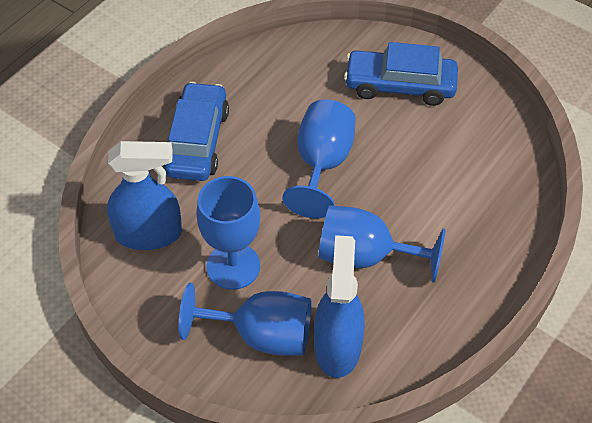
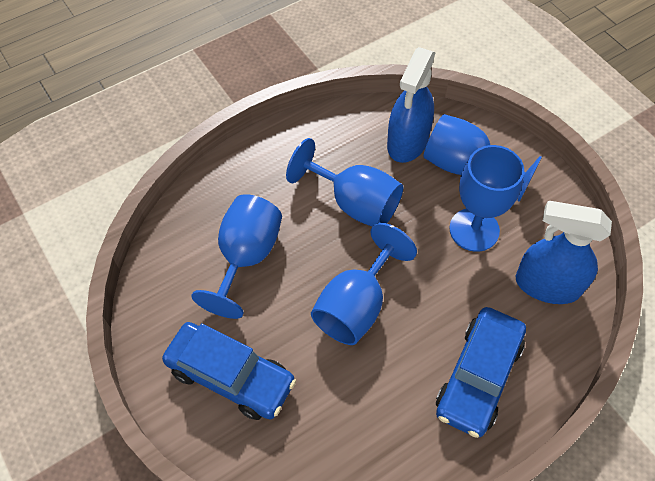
camera: 160 degrees left, 5 degrees up
(442, 174) = (246, 257): none -> blue goblet

